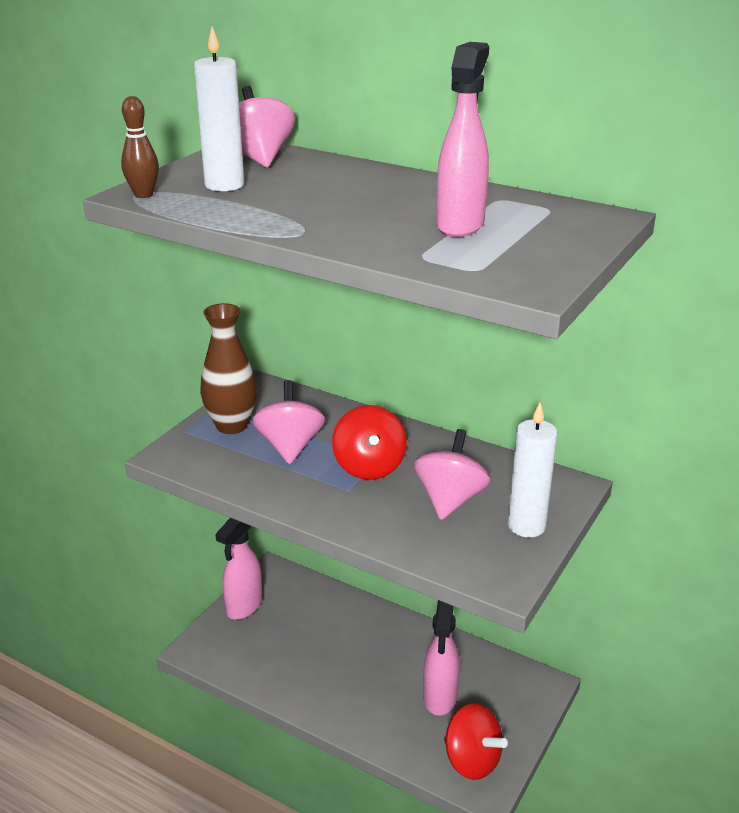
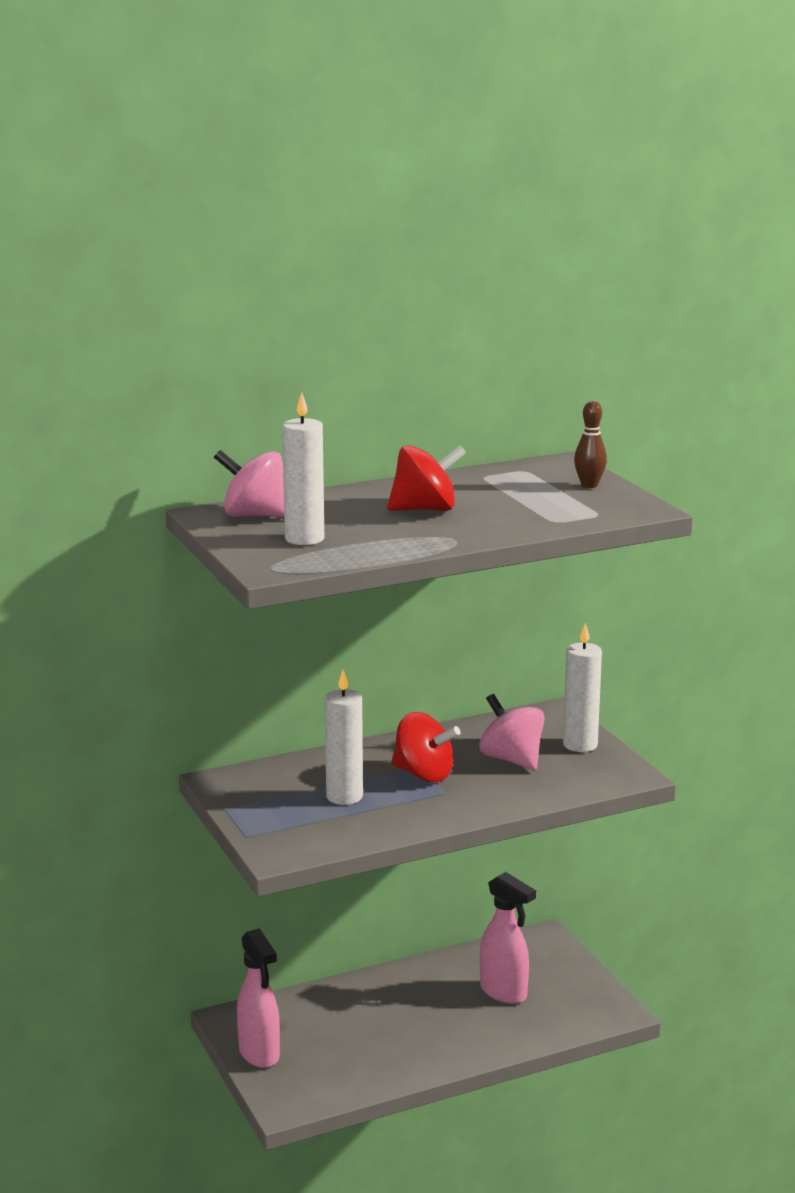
camera: 55 degrees left, 10 degrees down
(143, 195) = (279, 567): brown bowling pin -> brown bowling pin (589, 485)
(232, 425) = (270, 812): brown vase -> none
(290, 446) = (344, 797): pink spinning top -> white candle
(460, 225) = (515, 498): pink spray bottle -> none
(472, 760) = (585, 1006): red spinning top -> red spinning top (425, 509)

